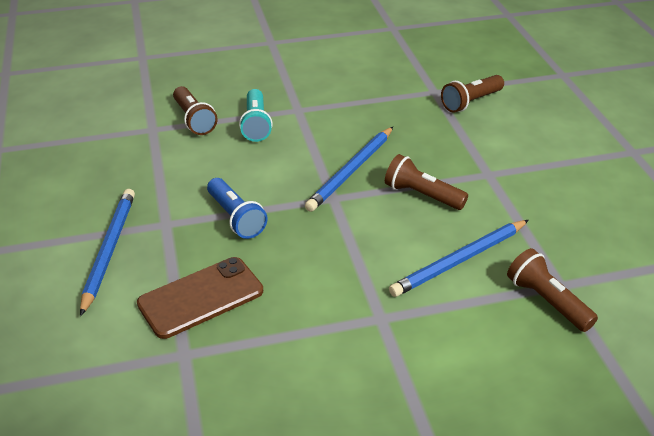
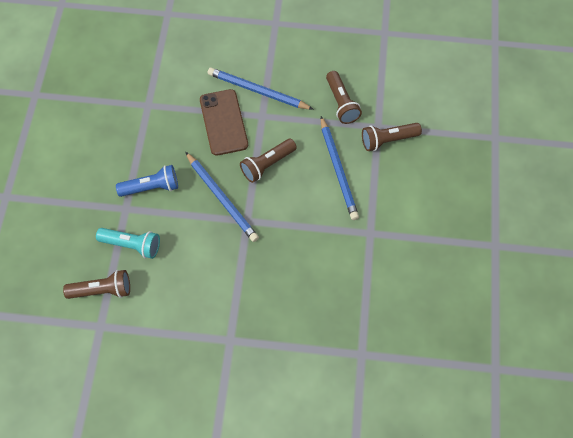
camera: 70 degrees left, 25 degrees up
(109, 250) = (244, 385): blue pencil -> blue pencil (257, 91)
(201, 297) = (315, 333): brown phone -> brown phone (223, 122)
(236, 218) = (243, 290): blue flashlight -> blue flashlight (151, 187)
(471, 102) = (174, 88): brown flashlight -> brown flashlight (341, 103)

